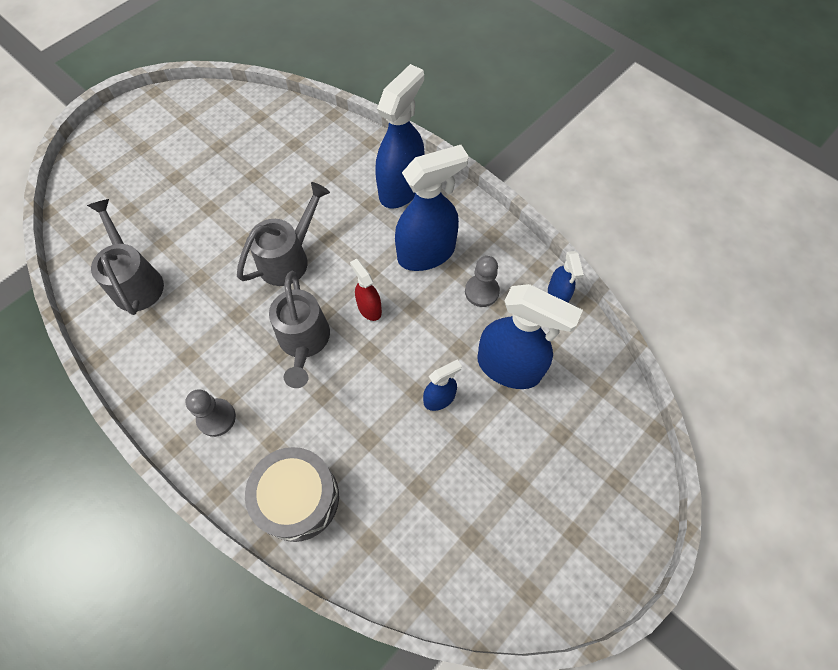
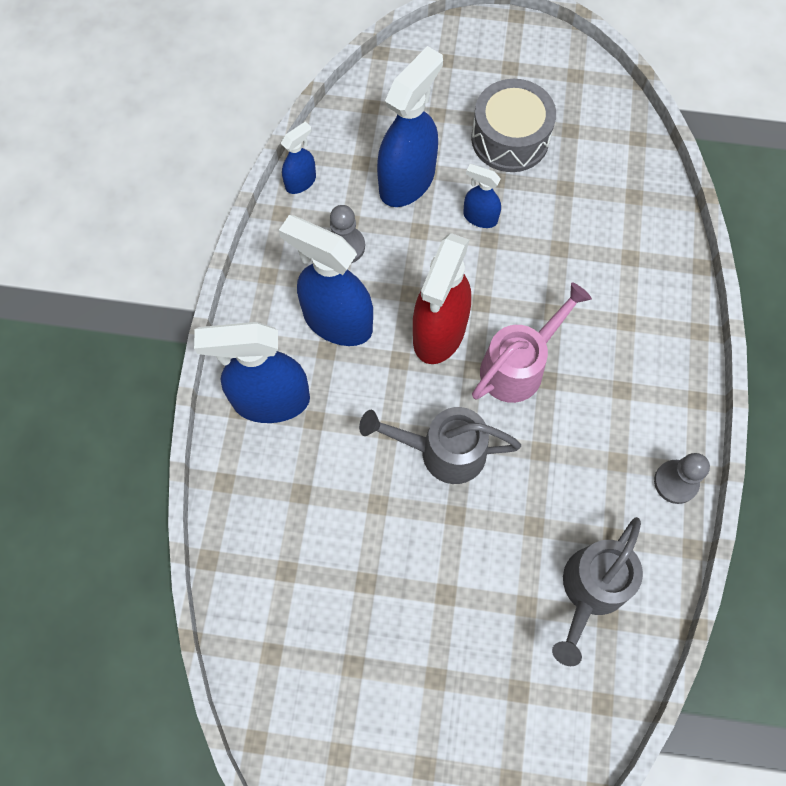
camera: 125 degrees left, 5 degrees up
(216, 418) = (647, 385): grey pawn -> grey pawn (675, 482)
(298, 498) = (649, 268): grey drum -> grey drum (510, 138)
(304, 342) = (519, 365): grey watering can -> pink watering can
(369, 308) = (439, 332): red spray bottle -> red spray bottle, size x2.00
(509, 367) = (407, 181): blue spray bottle -> blue spray bottle turned 45 degrees clockwise

